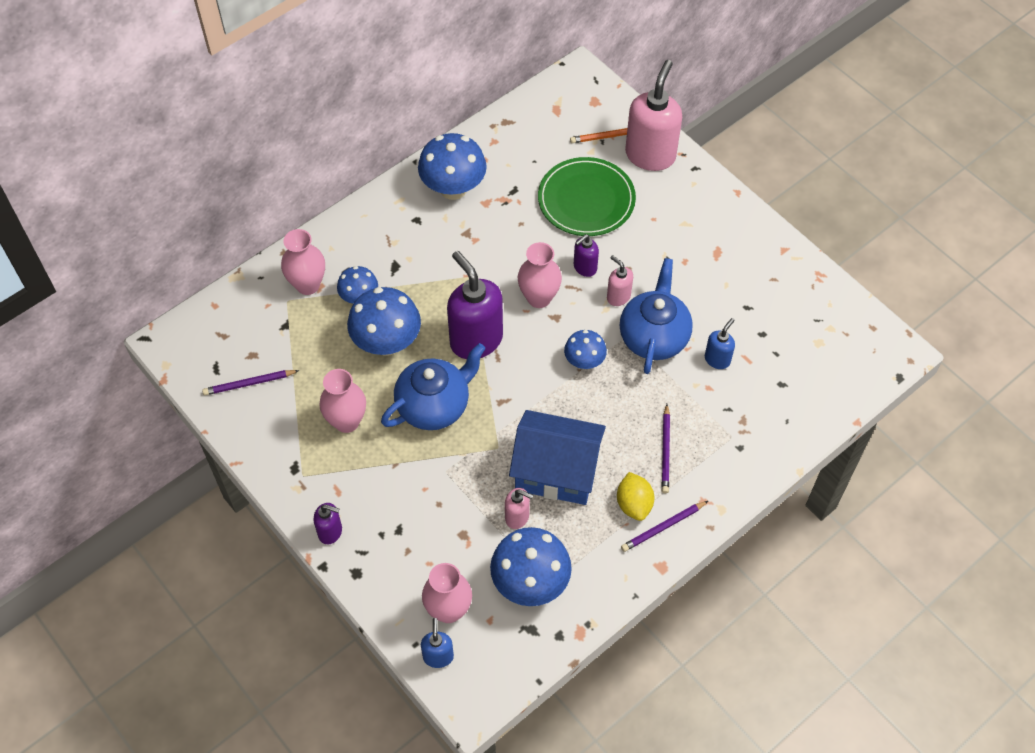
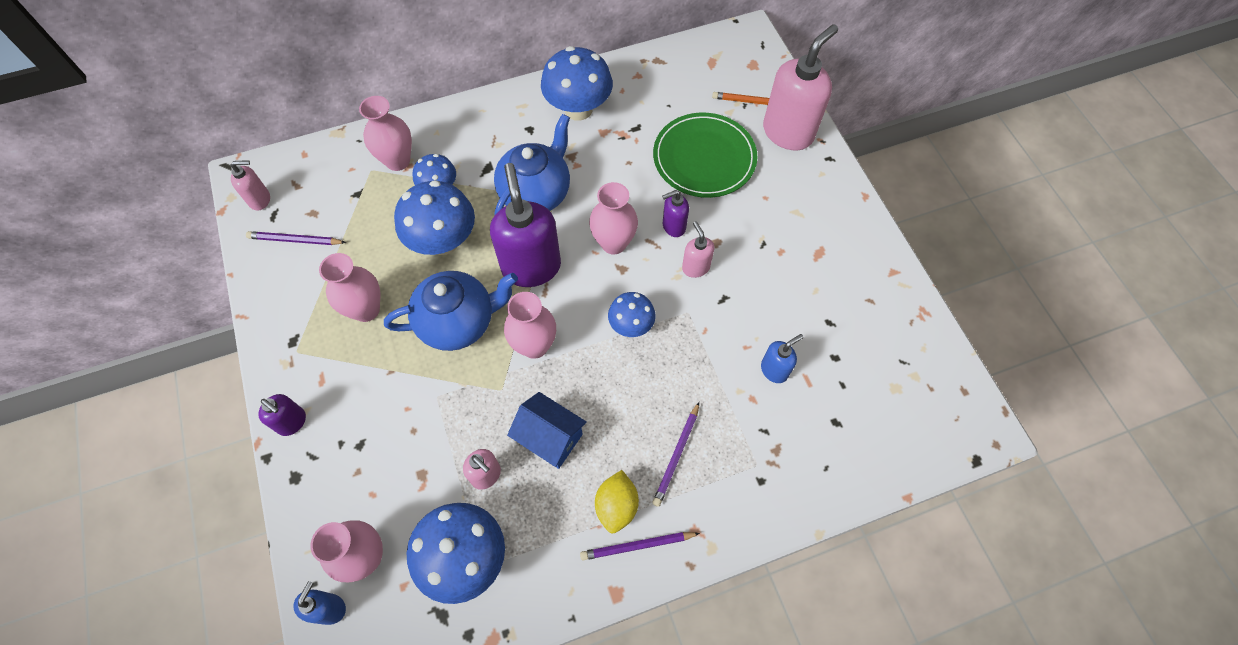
camera: 20 degrees right, 5 degrees up
(195, 358) = (260, 199): none -> pink soap dispenser
(509, 404) = (534, 345): none -> pink vase
(556, 471) = (550, 438): blue house -> blue house, size x0.63
(654, 337) = (715, 323): blue teapot -> blue teapot (536, 193)

